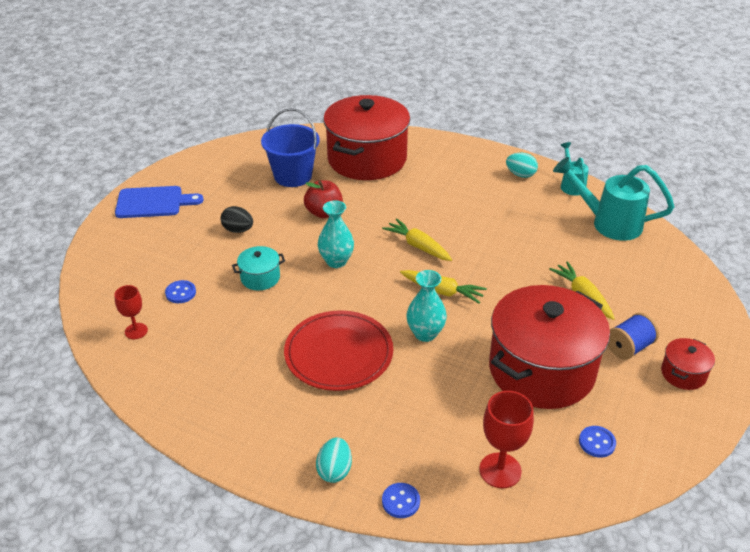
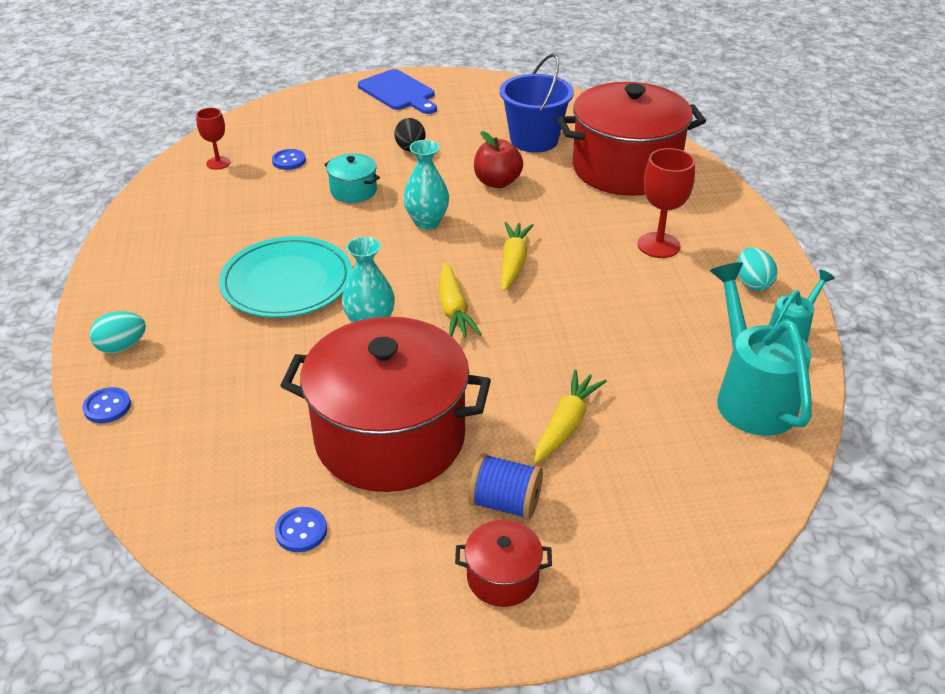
camera: 55 degrees right, 0 degrees up
(339, 354) = (287, 282): red plate -> turquoise plate
(500, 470) = (198, 463): red goblet -> red goblet (658, 245)

